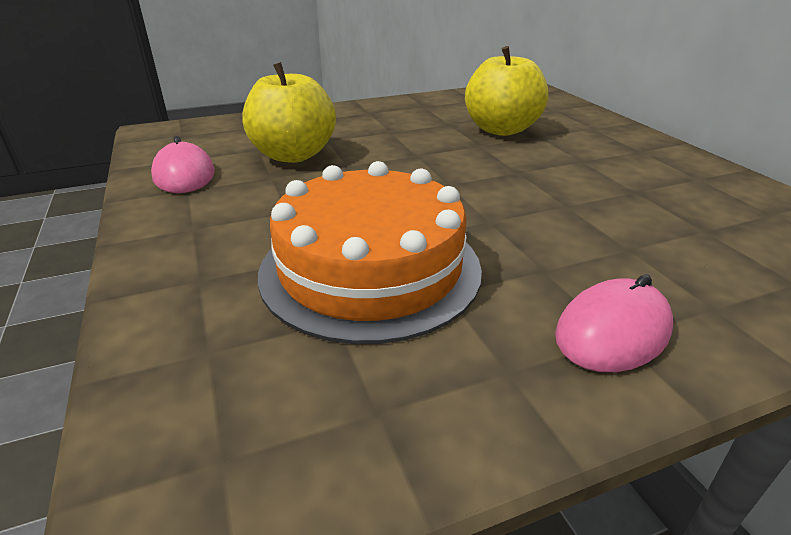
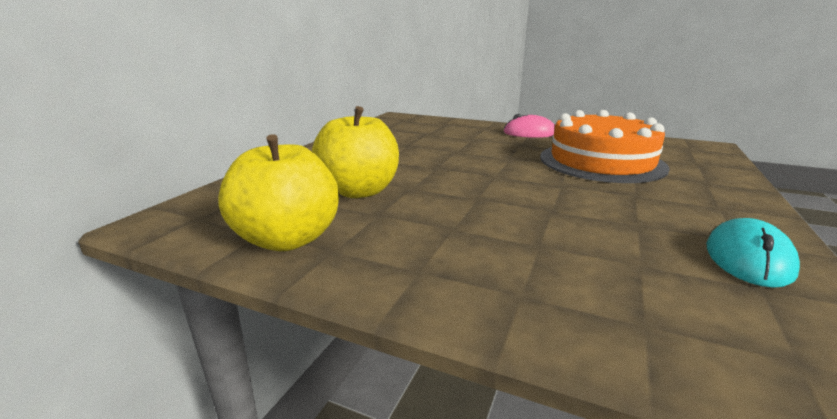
camera: 135 degrees left, 10 degrees down
(184, 175) = (748, 259): pink mouse -> turquoise mouse
(293, 155) = (599, 238): yellow apple -> yellow apple (287, 239)

